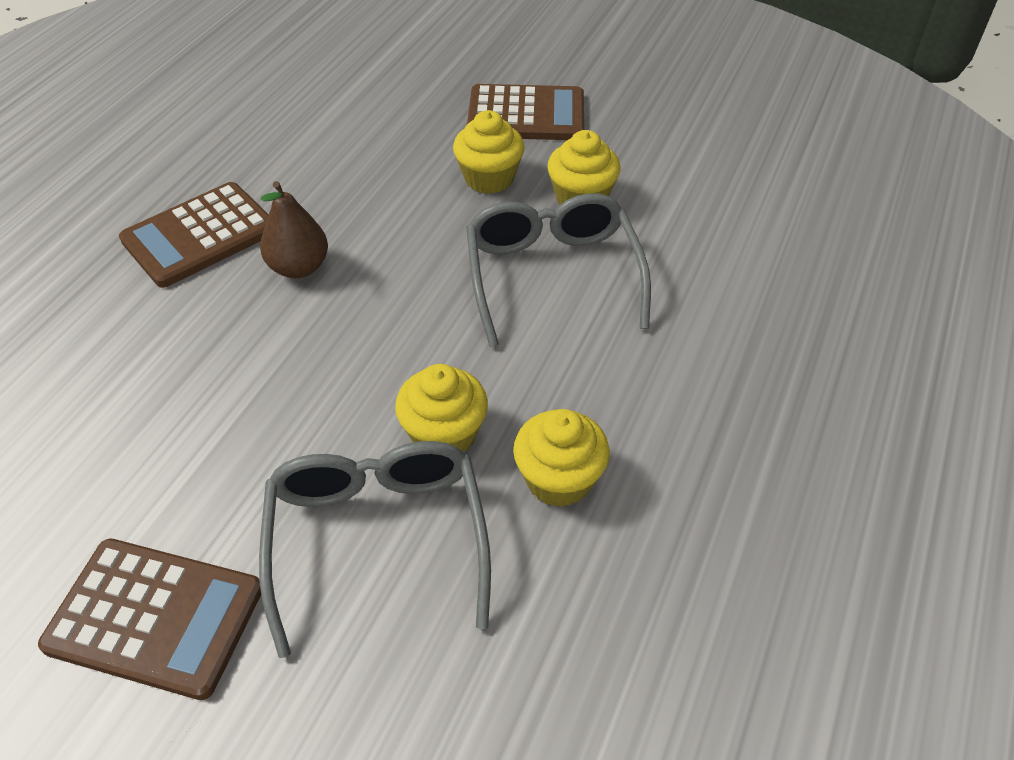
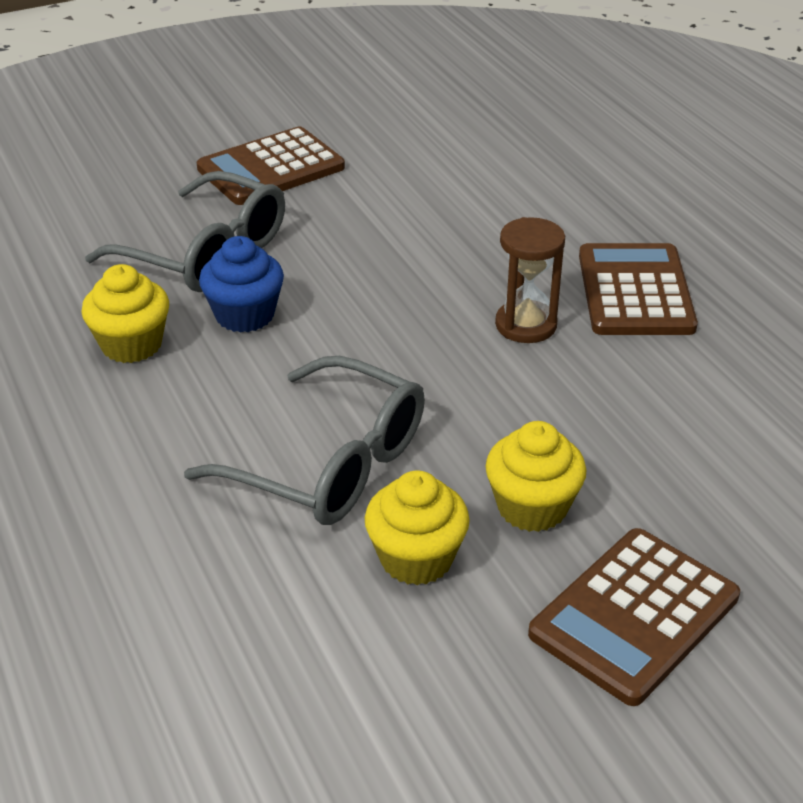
camera: 130 degrees right, 10 degrees down
(299, 267) = (526, 325): brown pear -> brown hourglass
(444, 434) = (245, 315): yellow cupcake -> blue cupcake

